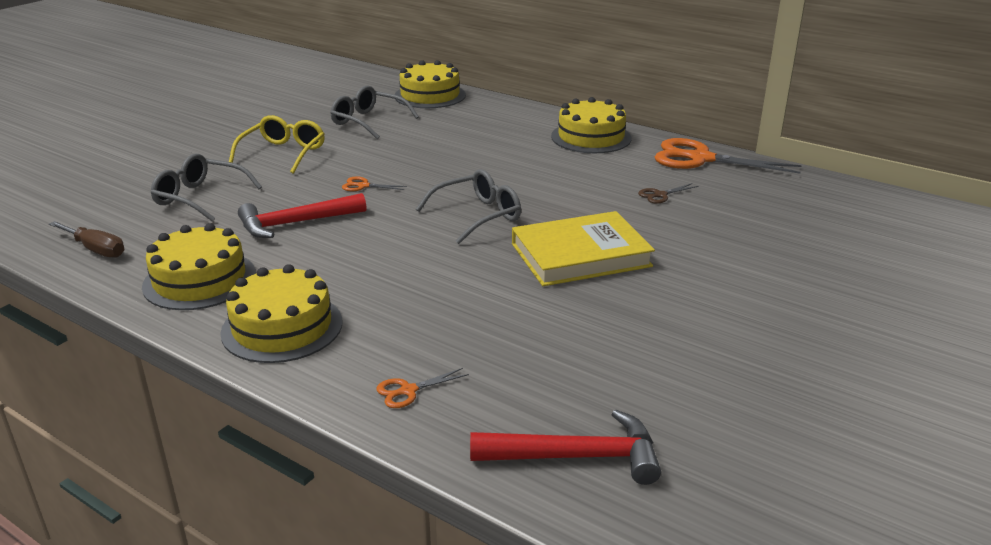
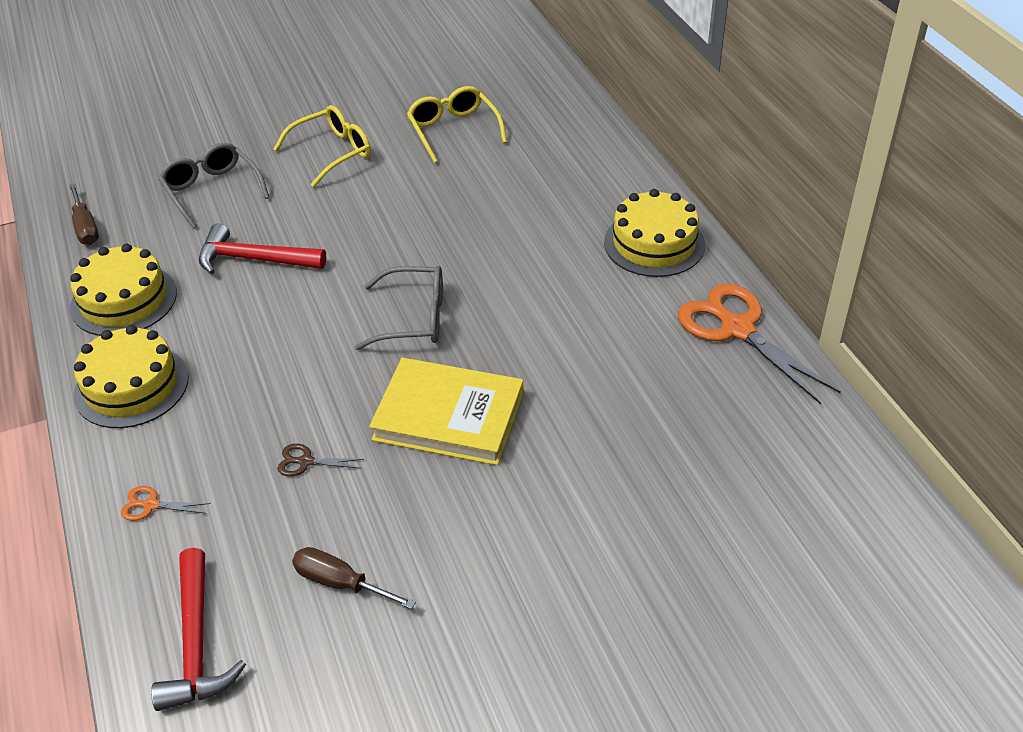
camera: 35 degrees right, 15 degrees up
(363, 186) = (356, 230): orange scissors -> none
(368, 121) = (453, 130): grey glasses -> yellow glasses
(430, 95) = (556, 107): yellow cake -> none
(576, 457) = (196, 643): red hammer -> red hammer turned 45 degrees clockwise
(637, 370) = (340, 583): none -> brown screwdriver
(660, 195) = (624, 367): brown scissors -> brown scissors (306, 461)

